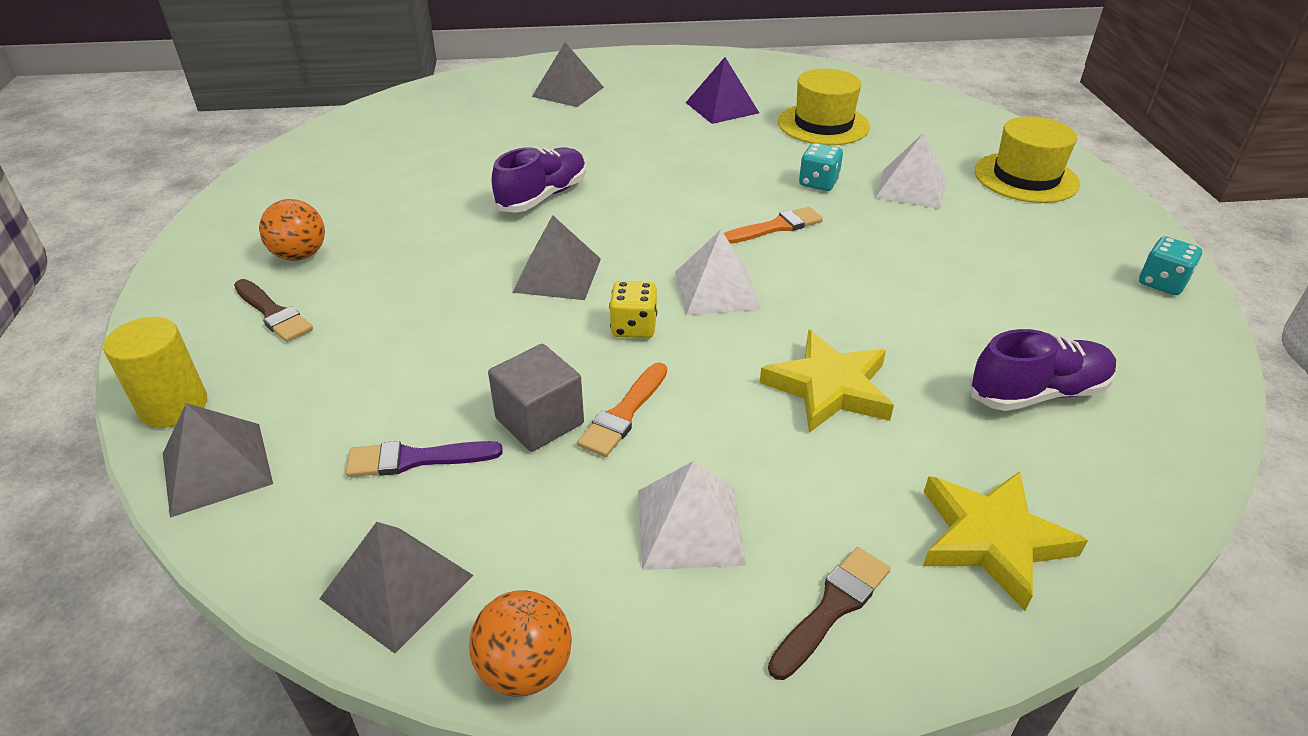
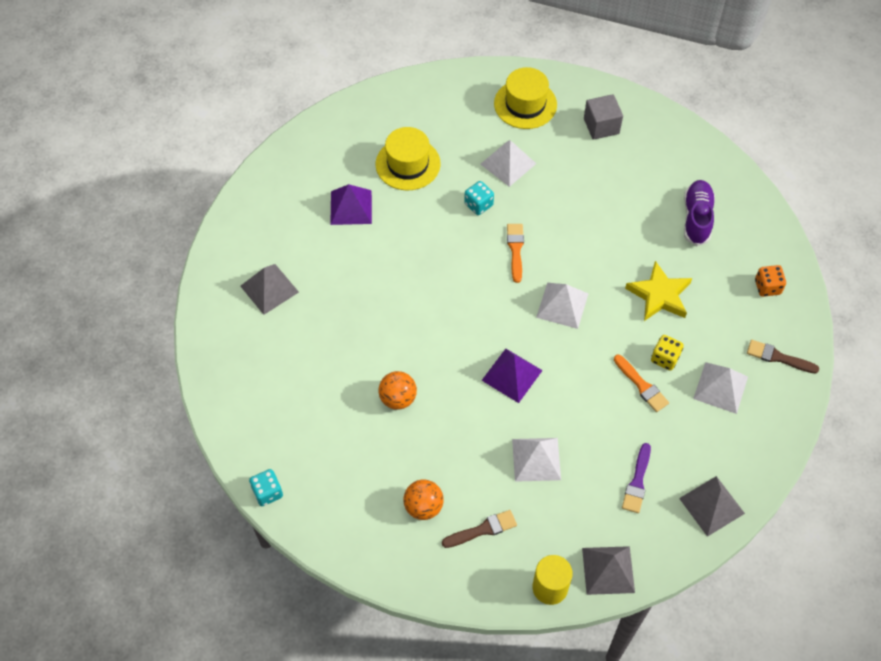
camera: 65 degrees left, 20 degrees up
(418, 333) = (536, 459): none -> white pyramid
(525, 669) = (768, 470): orange ball -> orange ball (398, 398)
(539, 421) = (632, 422): grey cube -> grey cube (601, 126)
(543, 196) = (418, 354): purple shoe -> none
(557, 275) = (512, 375): grey pyramid -> purple pyramid
(633, 327) = (577, 356): yellow dice -> yellow dice (665, 358)
(832, 608) = (778, 357): brown brush -> brown brush turned 45 degrees counterclockwise
(992, 540) = (767, 287): yellow star -> orange dice
(1162, 283) = (645, 116): turquoise dice -> turquoise dice (267, 492)

